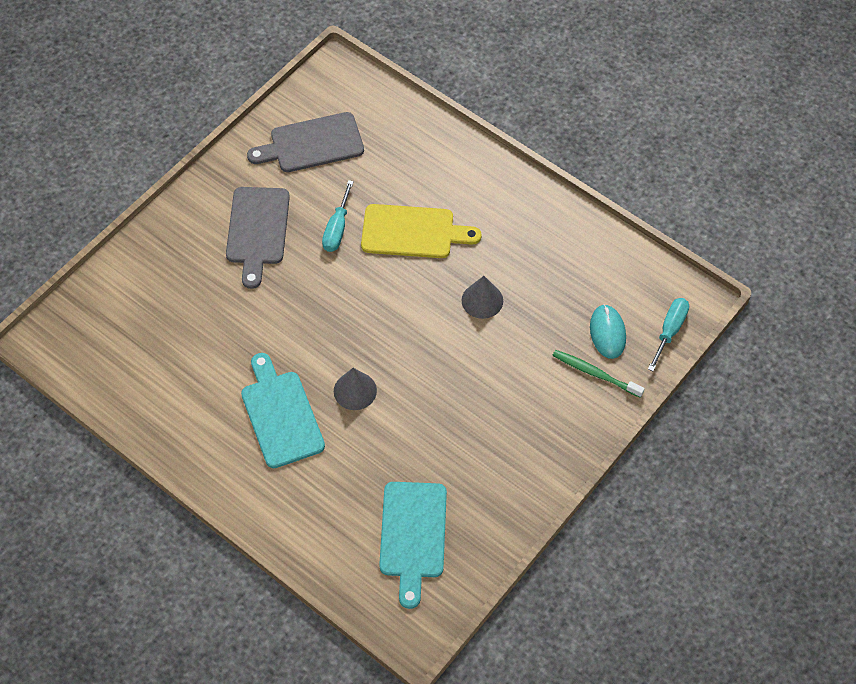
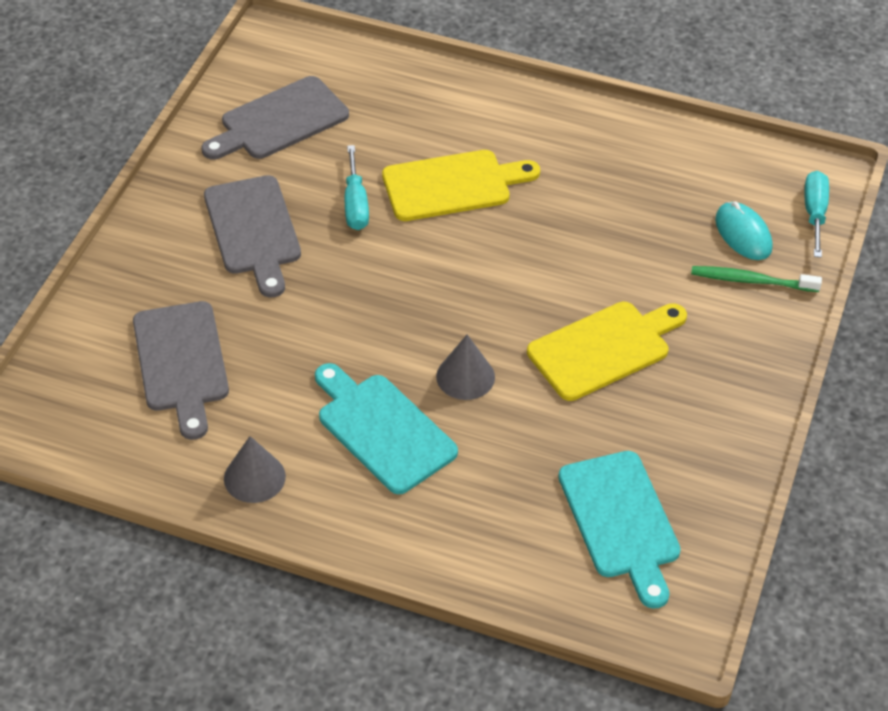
camera: 20 degrees left, 10 degrees down
(167, 322) = (181, 362): none -> grey cutting board
(462, 397) = (604, 349): none -> yellow cutting board
(482, 300) = (575, 237): grey cone -> grey cone (254, 477)

